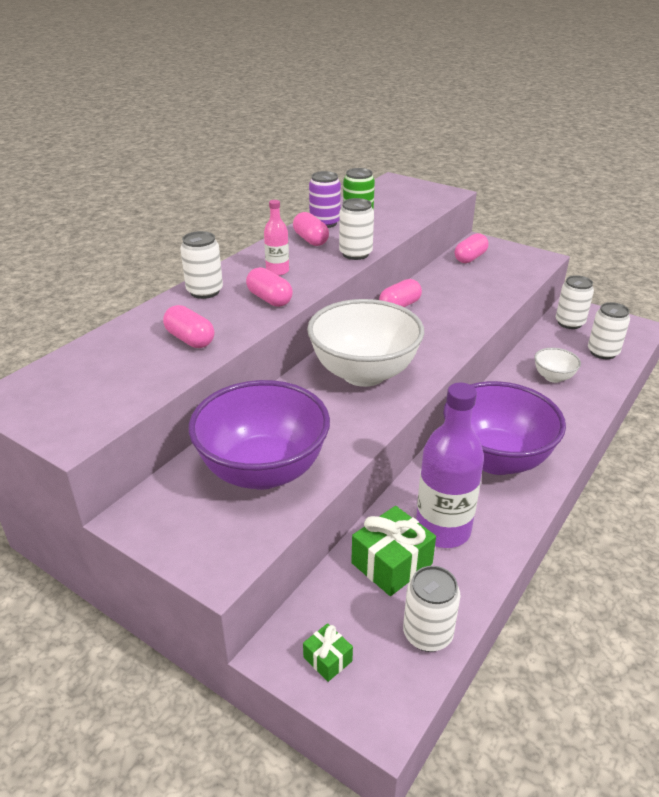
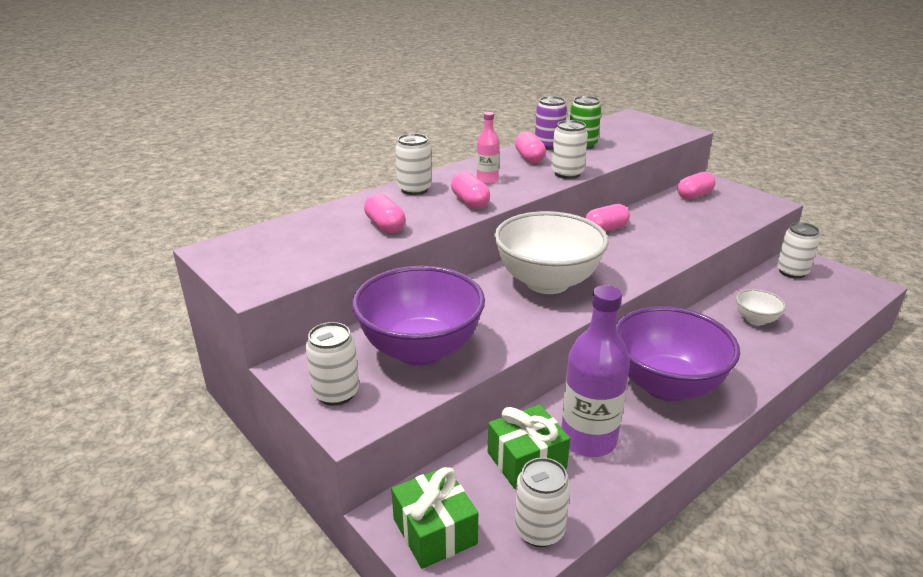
camera: 15 degrees right, 5 degrees down
(327, 659) = (434, 531): green gift -> green gift, size x1.88
(602, 352) = (819, 304): white can -> white can (336, 393)

